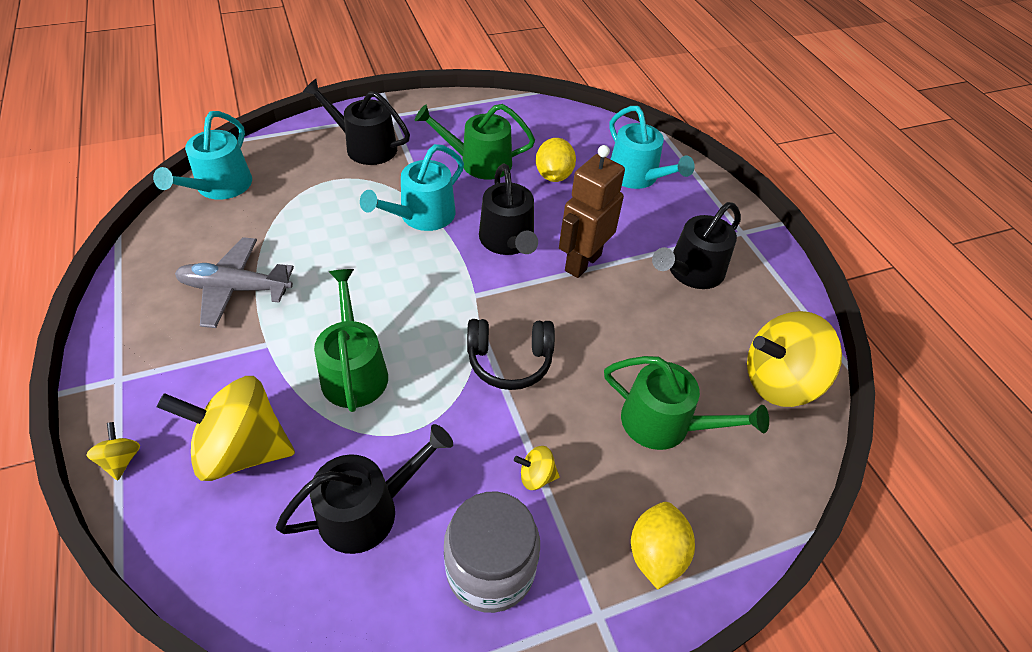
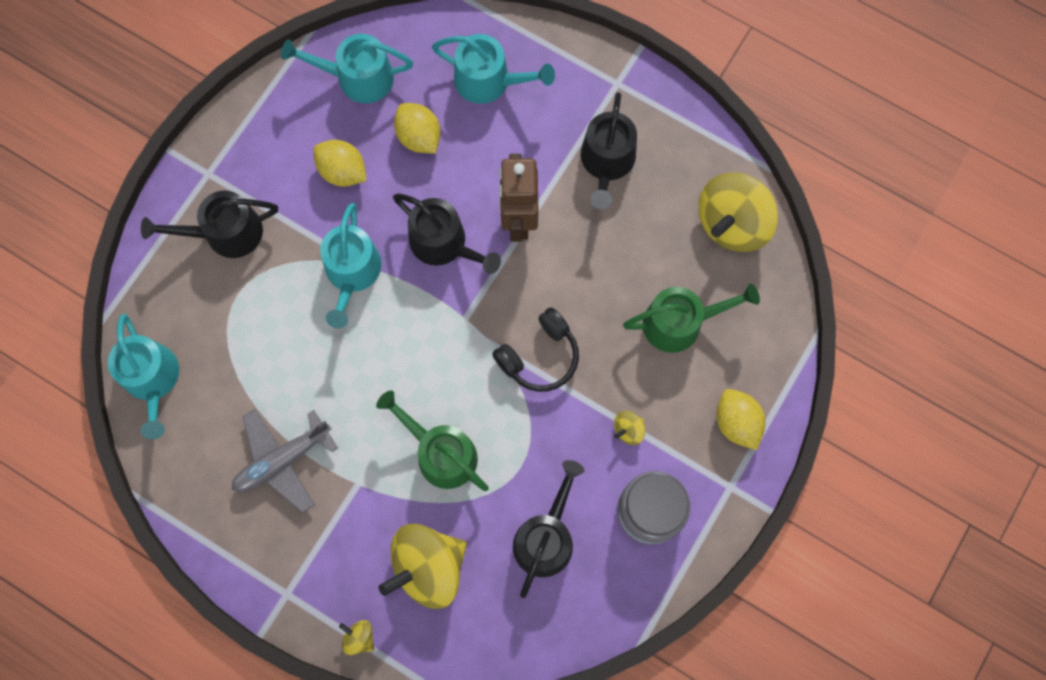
camera: 35 degrees left, 25 degrees up
(479, 162) = (342, 171): green watering can -> yellow lemon
(543, 126) = (358, 78): none -> turquoise watering can

